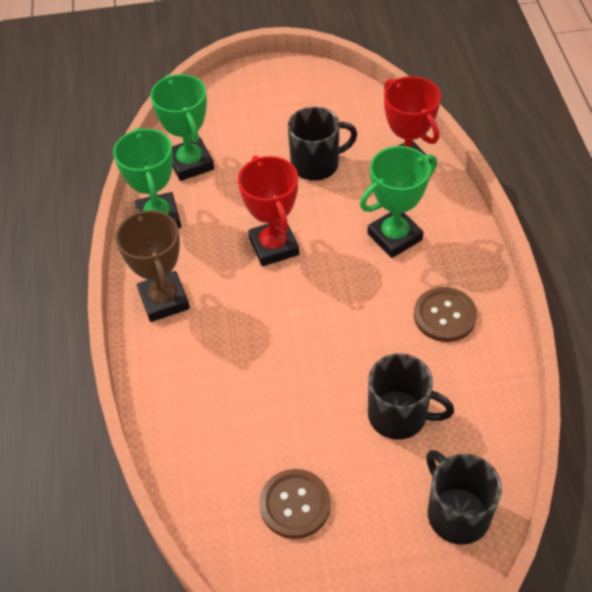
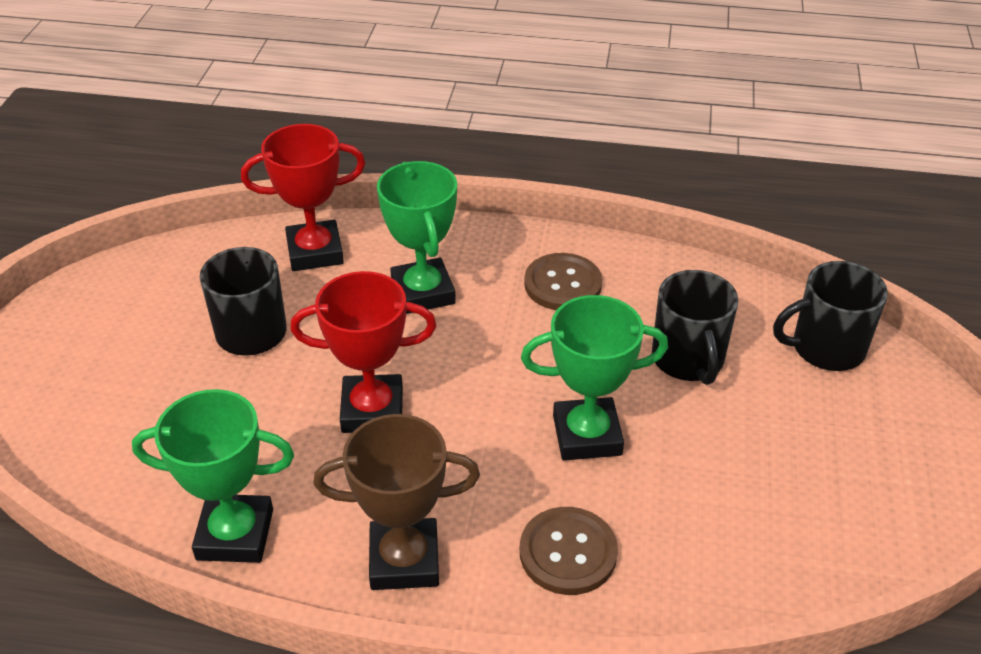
camera: 75 degrees left, 10 degrees down
(191, 163) = (147, 469): green trophy -> green trophy (587, 435)
(295, 504) = (789, 486): brown button -> brown button (568, 552)
(399, 415) = (688, 359): black mug -> black mug turned 135 degrees clockwise

